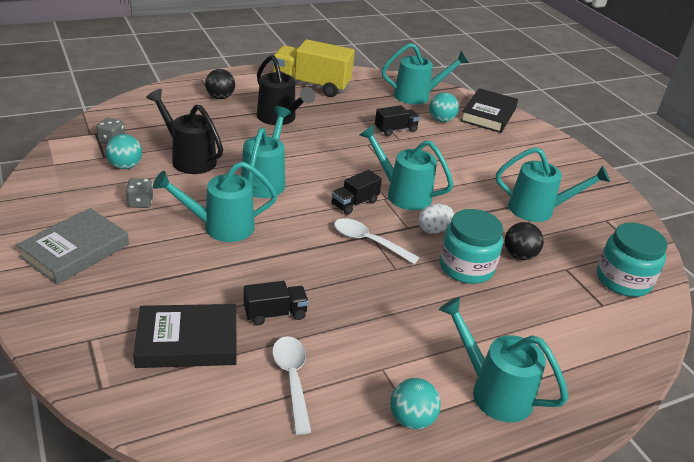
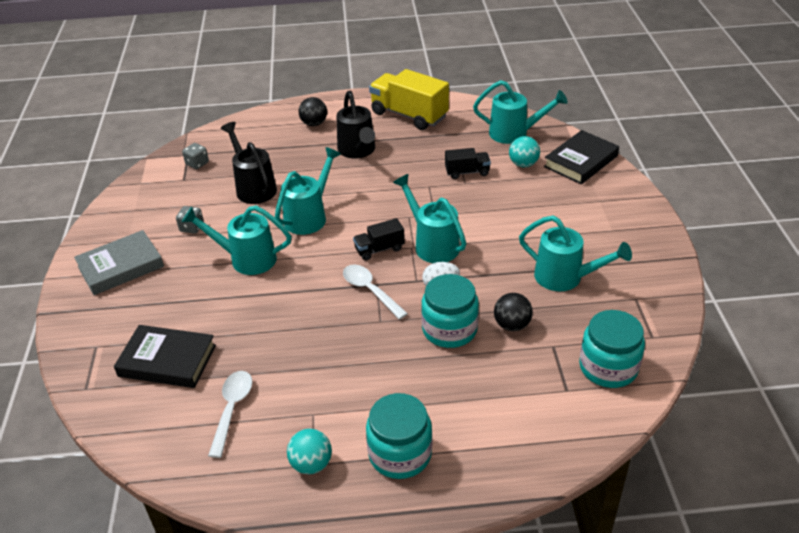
camera: 25 degrees right, 5 degrees up
(125, 166) = (196, 190): turquoise ball -> none
(275, 314) = (249, 348): black truck -> none
(493, 391) = (400, 454): turquoise watering can -> turquoise jar

